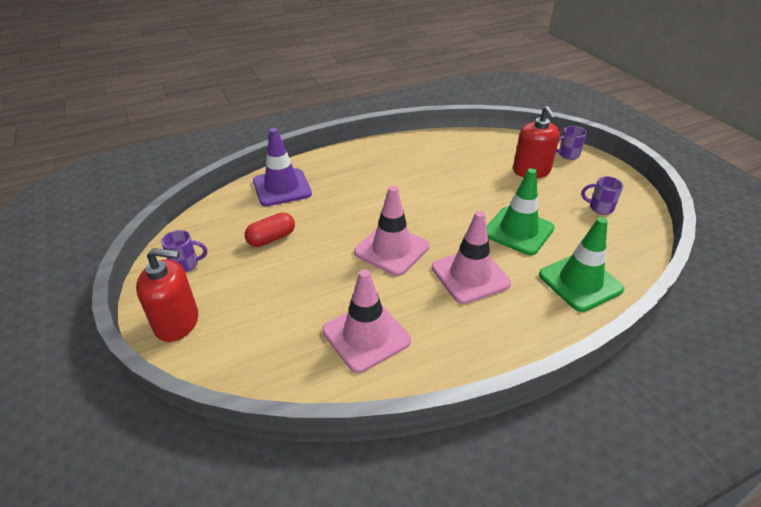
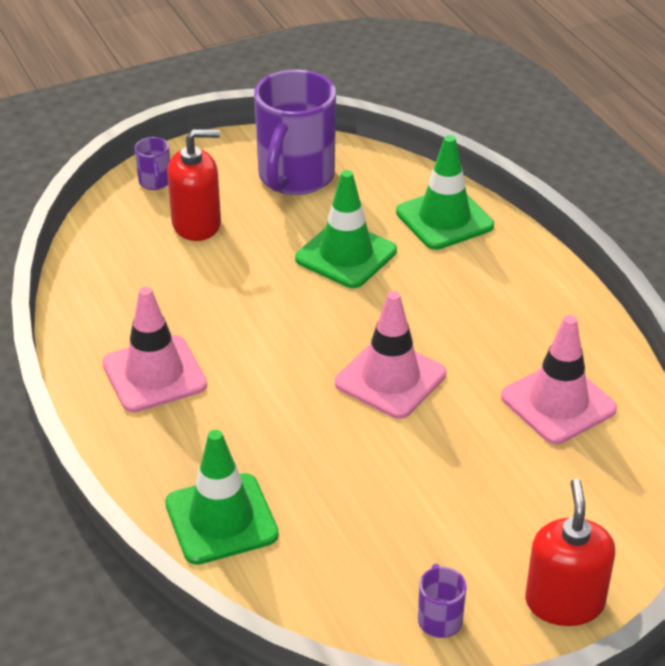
camera: 90 degrees left, 0 degrees up
(271, 238) = (368, 517): red capsule -> none
(282, 187) = (221, 519): purple traffic cone -> green traffic cone
(470, 275) = (440, 307): pink traffic cone -> pink traffic cone (154, 374)
(600, 208) = (295, 177): purple mug -> purple mug, size x2.34

